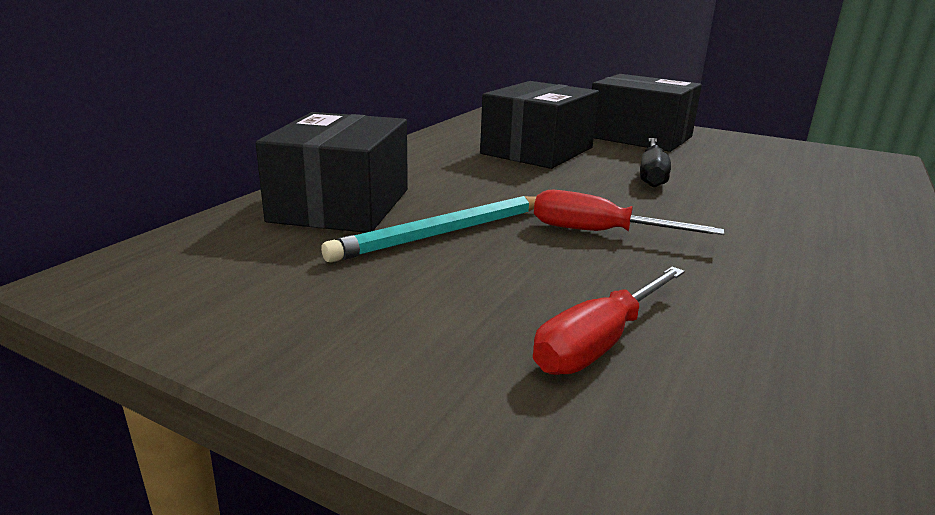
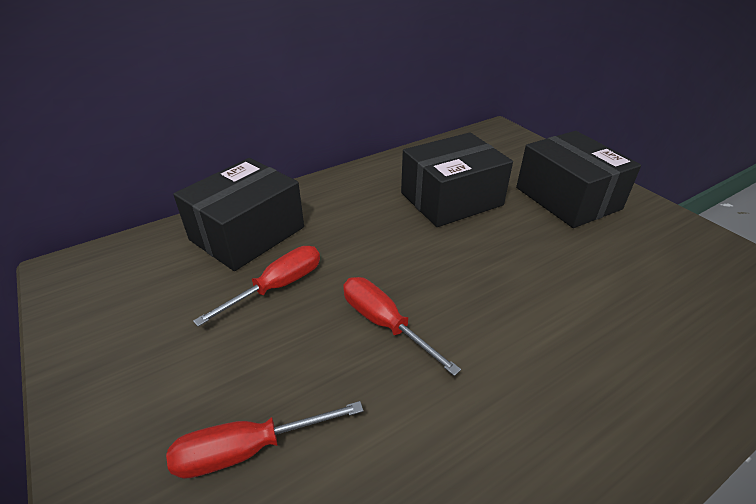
camera: 30 degrees right, 15 degrees up
(444, 233) = (277, 286): turquoise pencil -> red screwdriver
(652, 175) = (515, 259): black screwdriver -> none

